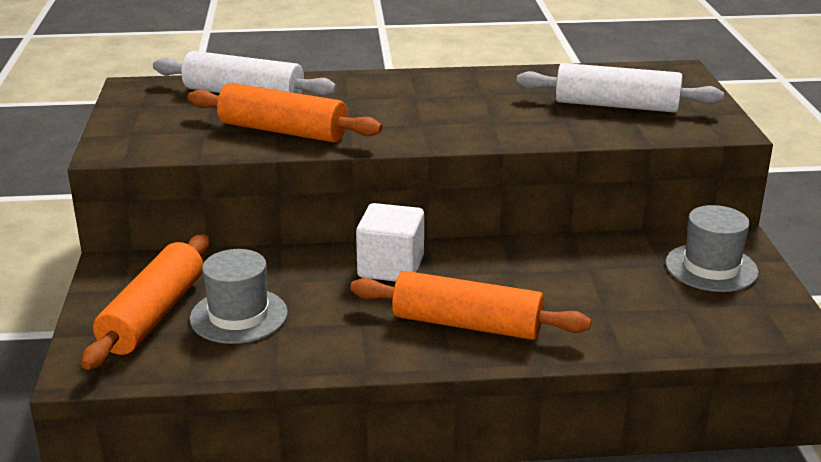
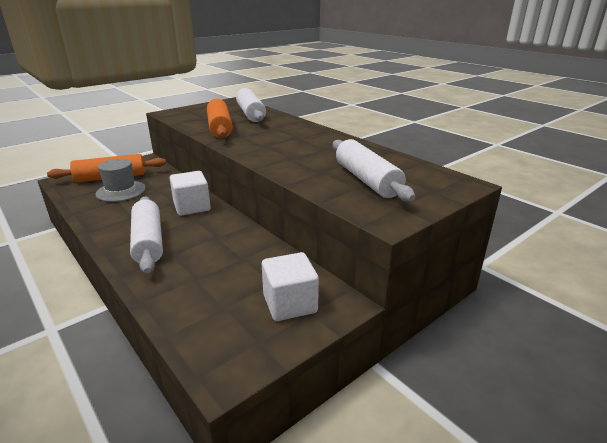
camera: 55 degrees right, 0 degrees up
(467, 324) = (148, 241): orange rolling pin -> white rolling pin
(711, 268) = (290, 304): grey hat -> white cube

